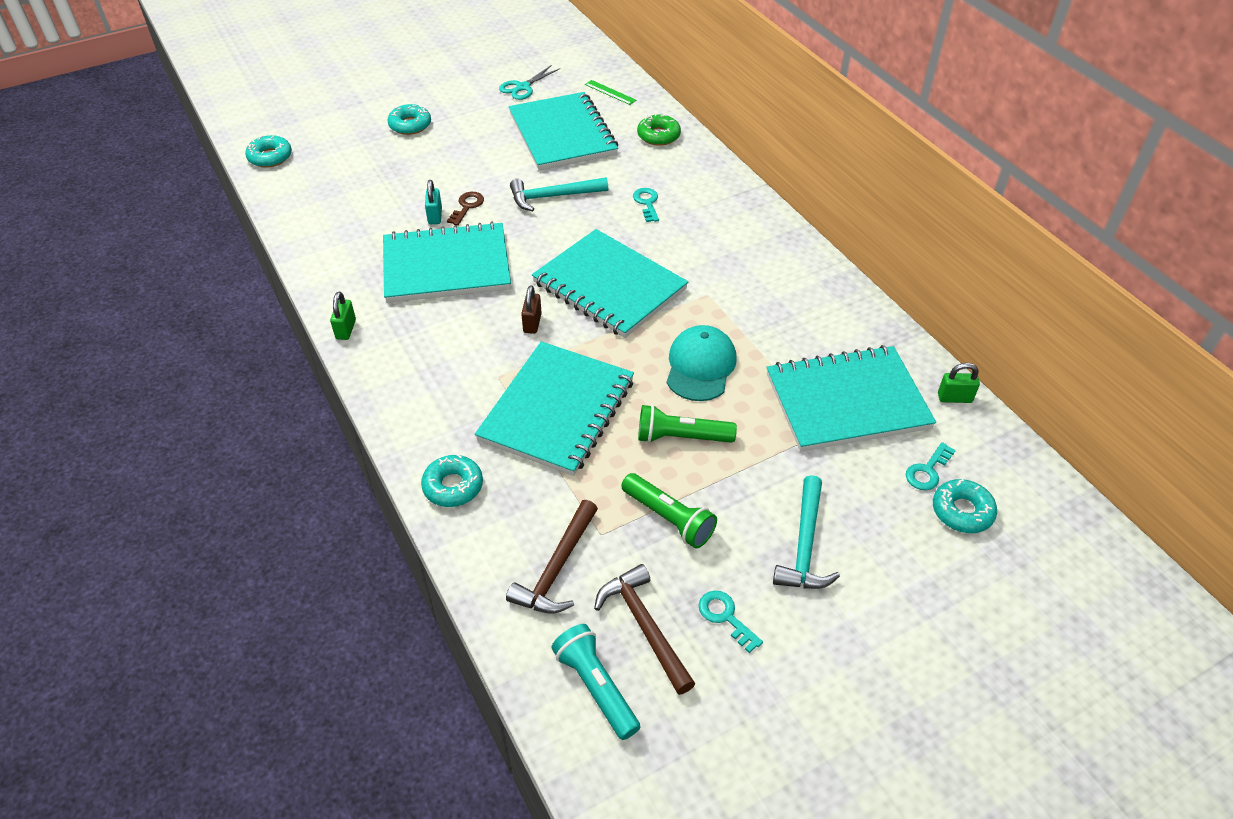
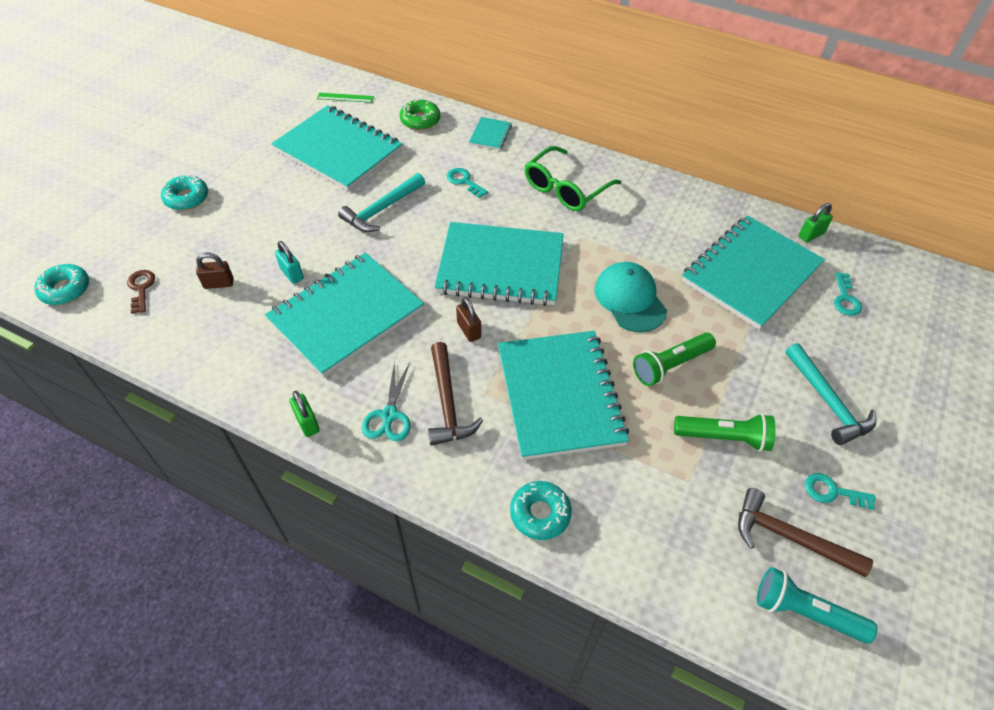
camera: 35 degrees left, 5 degrees up
(375, 199) = (219, 283): none -> brown padlock
(467, 206) = (313, 251): brown key -> brown key (141, 288)
(523, 87) = (263, 121): turquoise scissors -> turquoise scissors (389, 415)
(556, 569) = (686, 533): brown hammer -> brown hammer (447, 403)
(711, 173) = (490, 135): none -> turquoise notebook
(736, 247) = (565, 188): none -> green glasses
(962, 511) = (891, 317): turquoise donut -> none

